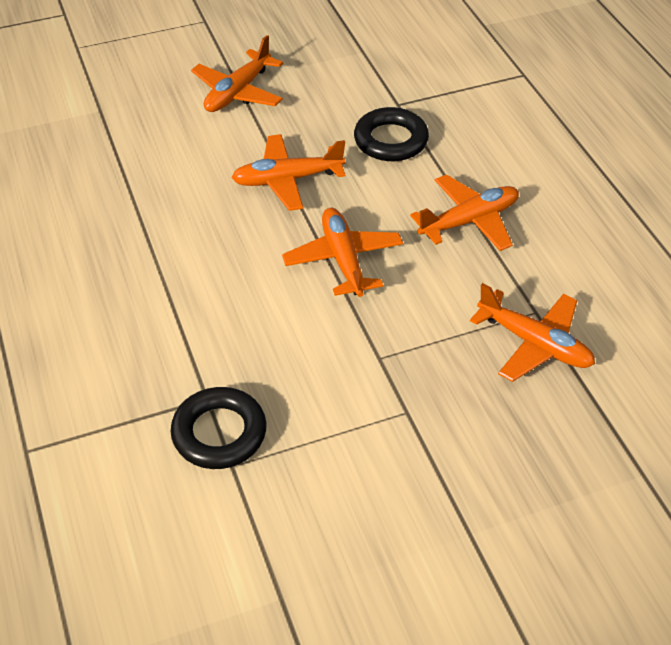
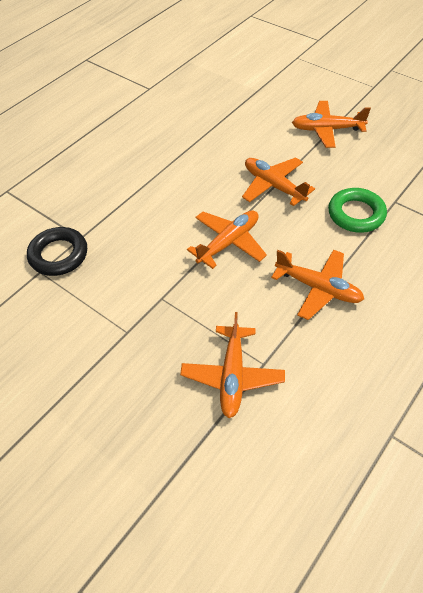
camera: 60 degrees right, 5 degrees up
(391, 140) = (356, 214): black ring -> green ring

